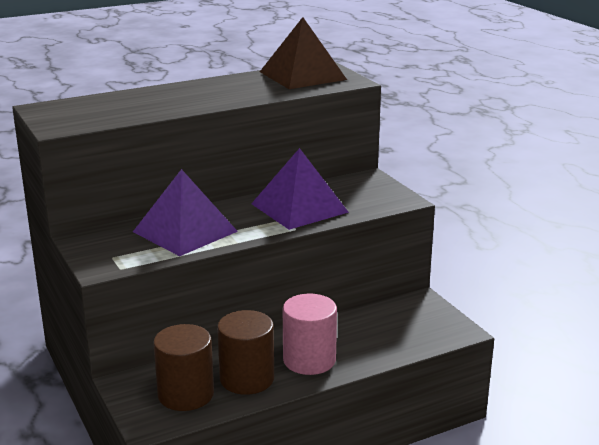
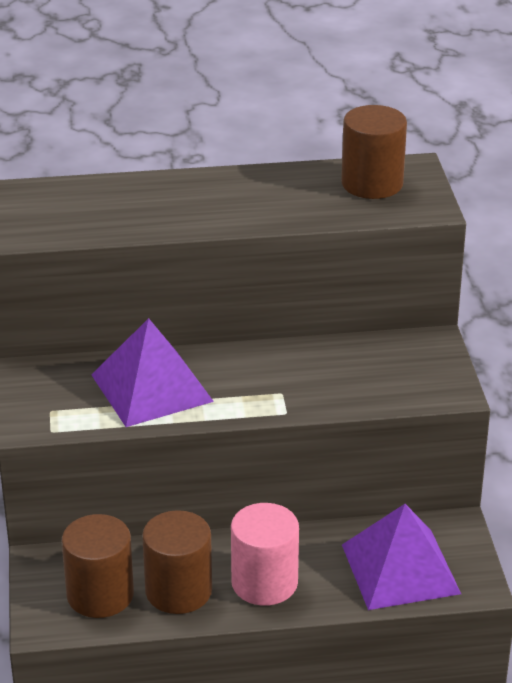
camera: 20 degrees right, 10 degrees up
(299, 208) = (310, 378): purple pyramid -> purple pyramid (400, 569)
(302, 75) = (372, 184): brown pyramid -> brown cylinder

